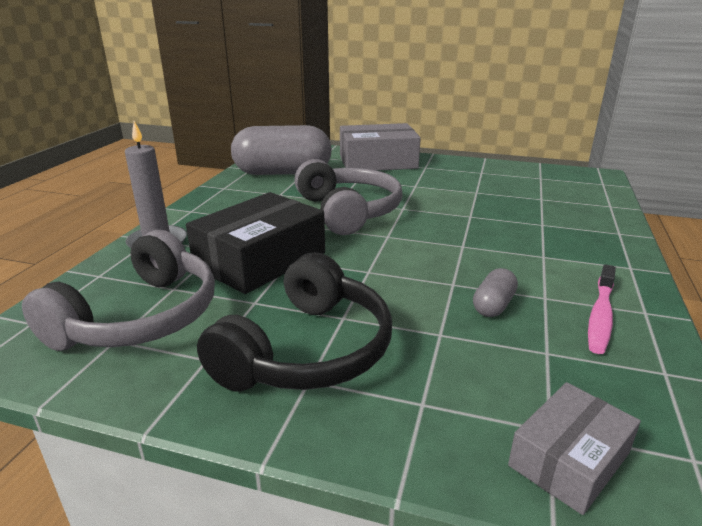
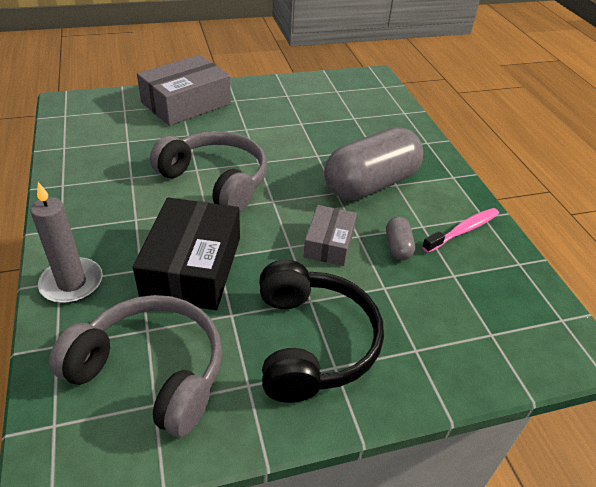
camera: 35 degrees left, 15 degrees up
(140, 317) = (151, 372): grey headphones -> grey headphones turned 60 degrees counterclockwise
(283, 173) = (105, 145): grey capsule -> grey capsule (370, 184)
(569, 459) = (512, 350): grey box -> grey box (329, 243)
(600, 316) = (463, 230): pink toothbrush -> pink toothbrush turned 120 degrees counterclockwise

